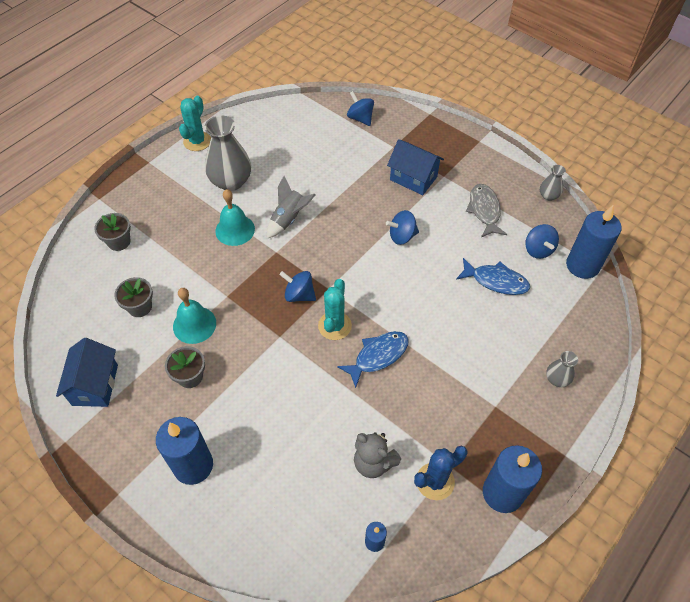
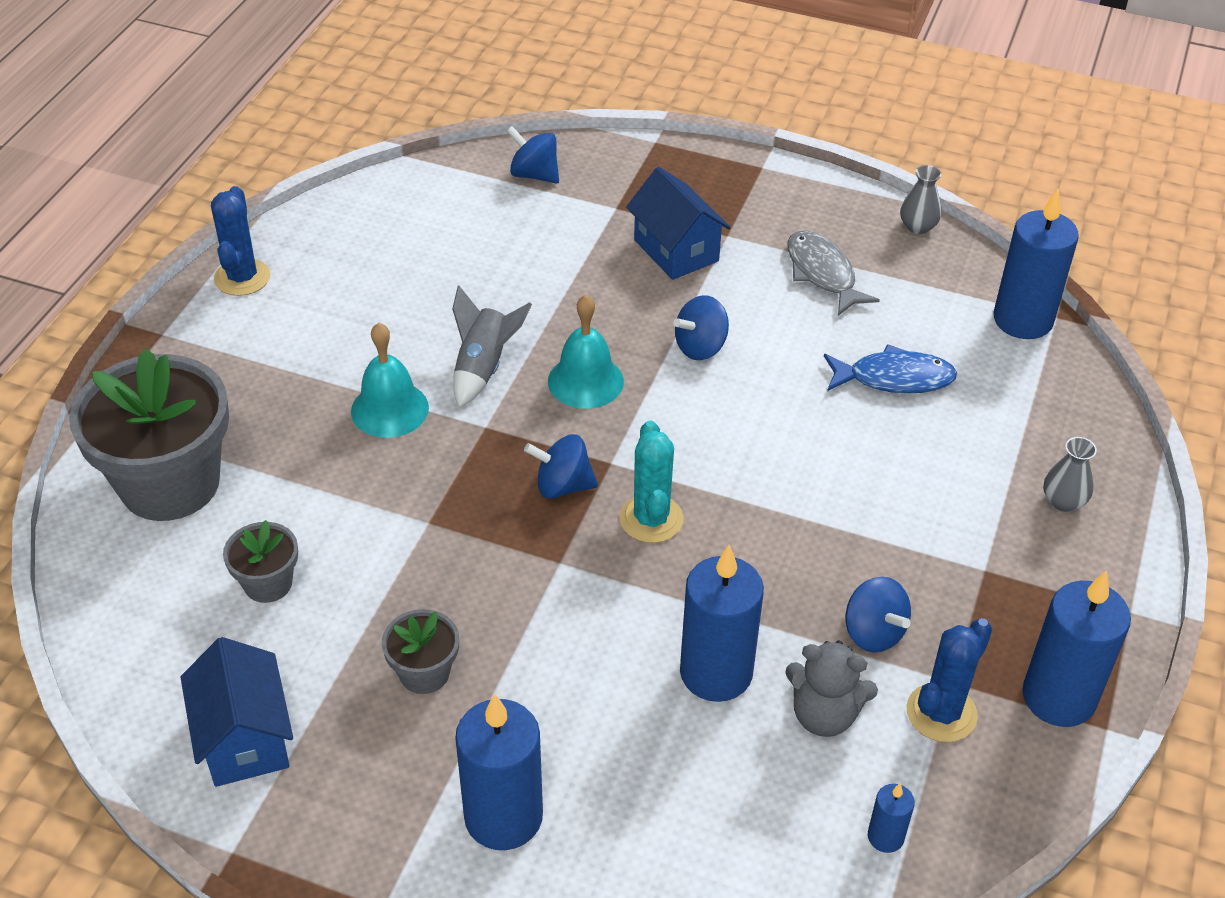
camera: 20 degrees left, 10 degrees down
(119, 242) = (170, 483): grey flower pot -> grey flower pot, size x2.15
(194, 324) = (390, 585): turquoise bell -> turquoise bell (585, 381)
(197, 141) = (242, 278): turquoise cactus -> blue cactus
(231, 181) = (342, 331): grey vase -> none
(329, 421) = (716, 673): none -> blue candle
(378, 356) = (751, 547): blue fish -> none
(413, 178) = (676, 250): blue house -> blue house turned 45 degrees clockwise
(538, 250) = (940, 313): blue spinning top -> blue spinning top (873, 632)

